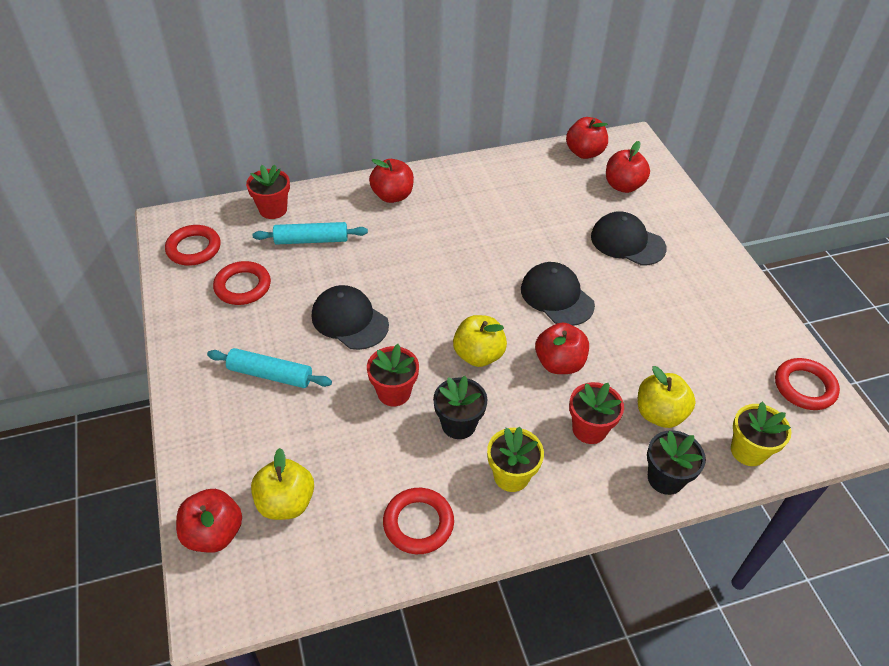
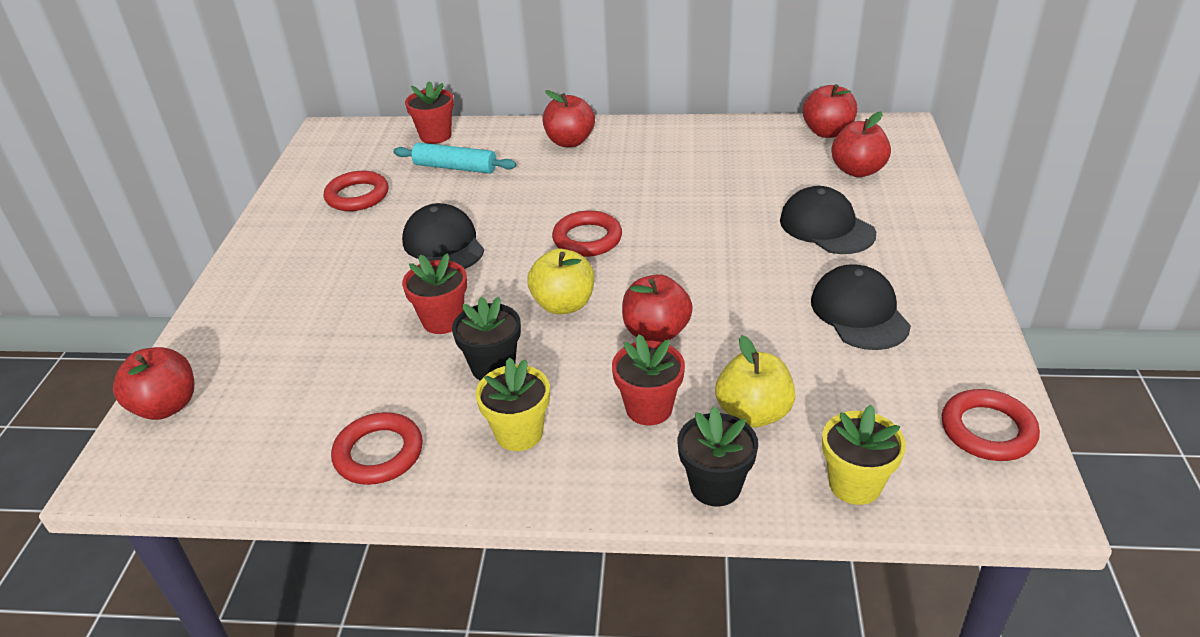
camera: 25 degrees right, 10 degrees down
(194, 248) = (334, 156): red ring -> red ring (587, 239)
(270, 374) = (327, 277): turquoise rolling pin -> none
(286, 502) = (256, 396): yellow apple -> none
(556, 297) = (698, 265): black cap -> black cap (859, 312)

